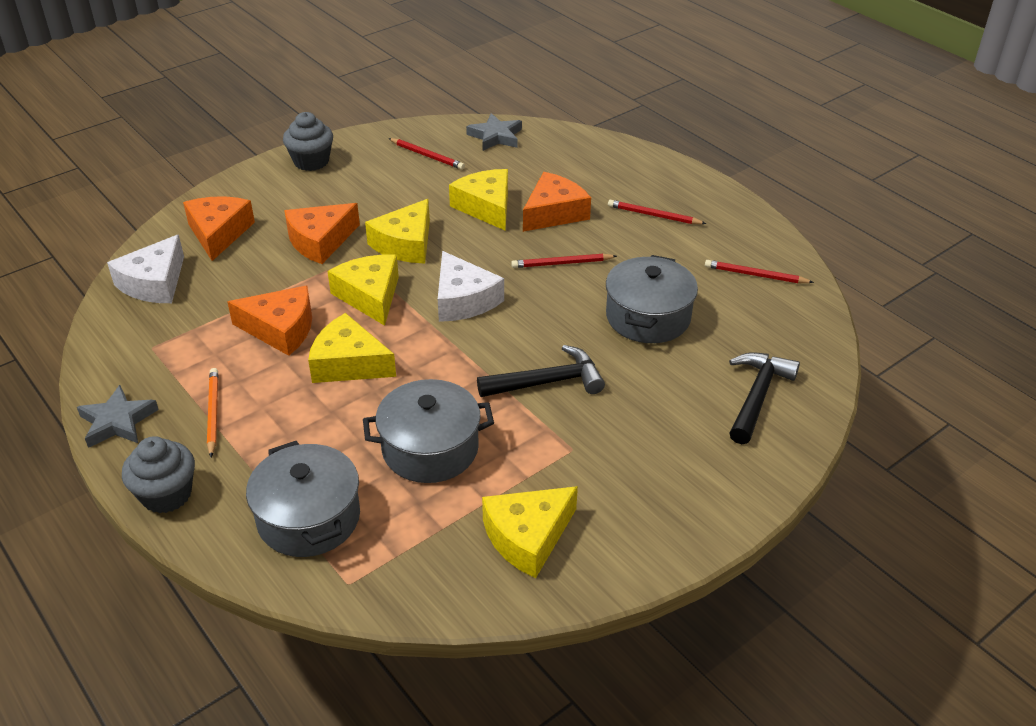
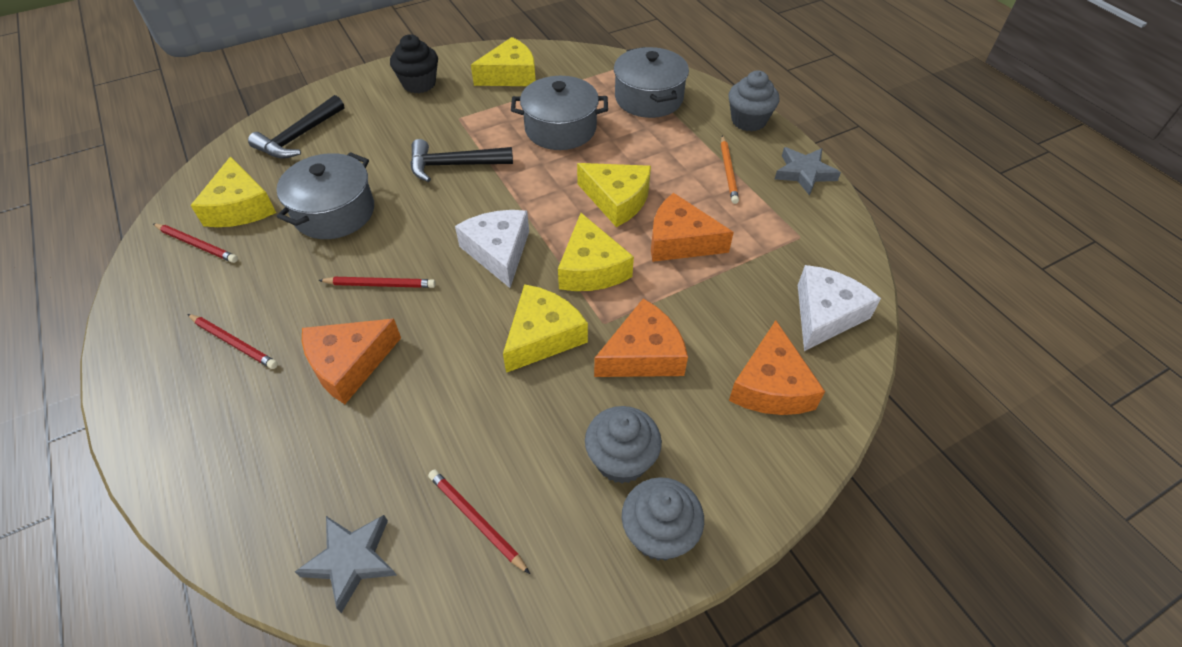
camera: 170 degrees left, 10 degrees up
(336, 187) = (621, 460): none -> grey cupcake
(486, 207) = (428, 387): yellow cheese -> yellow cheese (240, 207)
(658, 501) = (419, 84): none -> black cupcake

